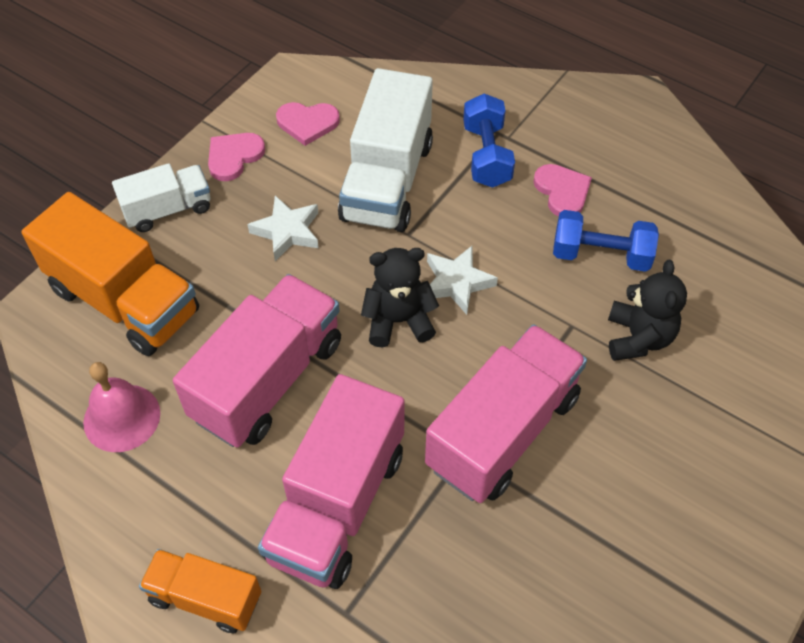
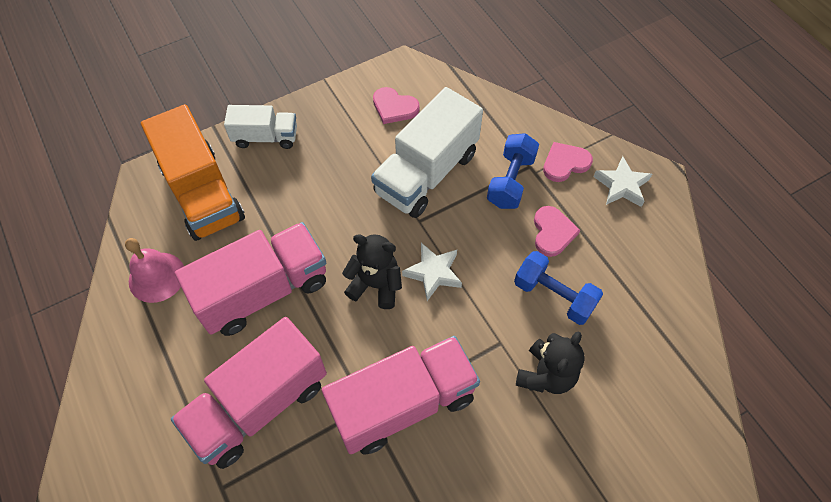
camera: 25 degrees right, 5 degrees up
(205, 598) = (139, 431): orange truck -> none
(234, 156) = (330, 114): pink heart -> pink heart (565, 163)
(287, 231) = (336, 185): white star -> white star (621, 185)

